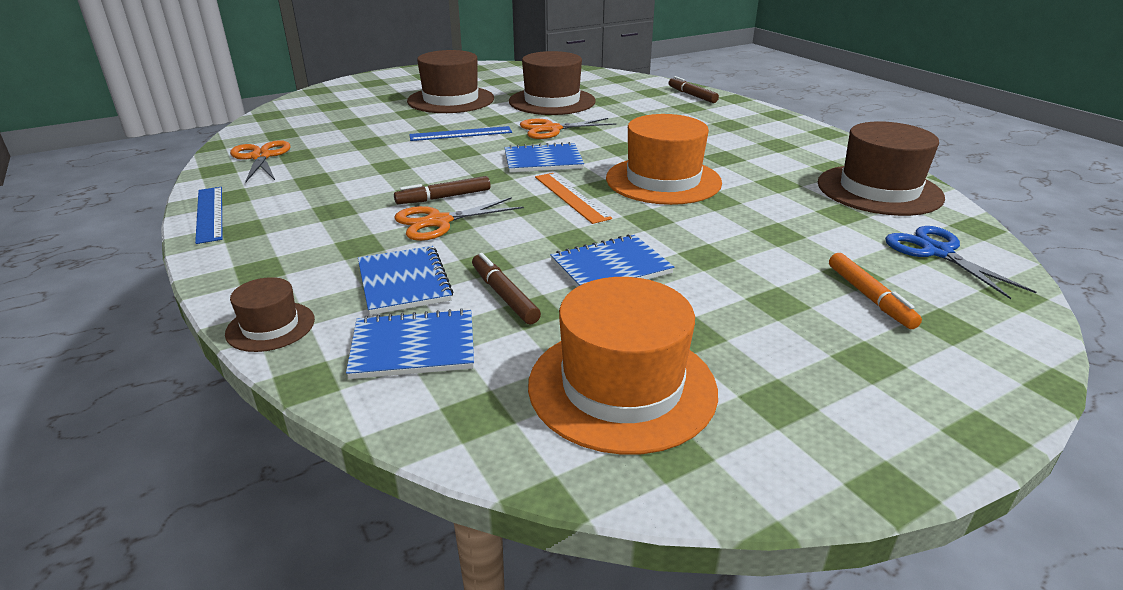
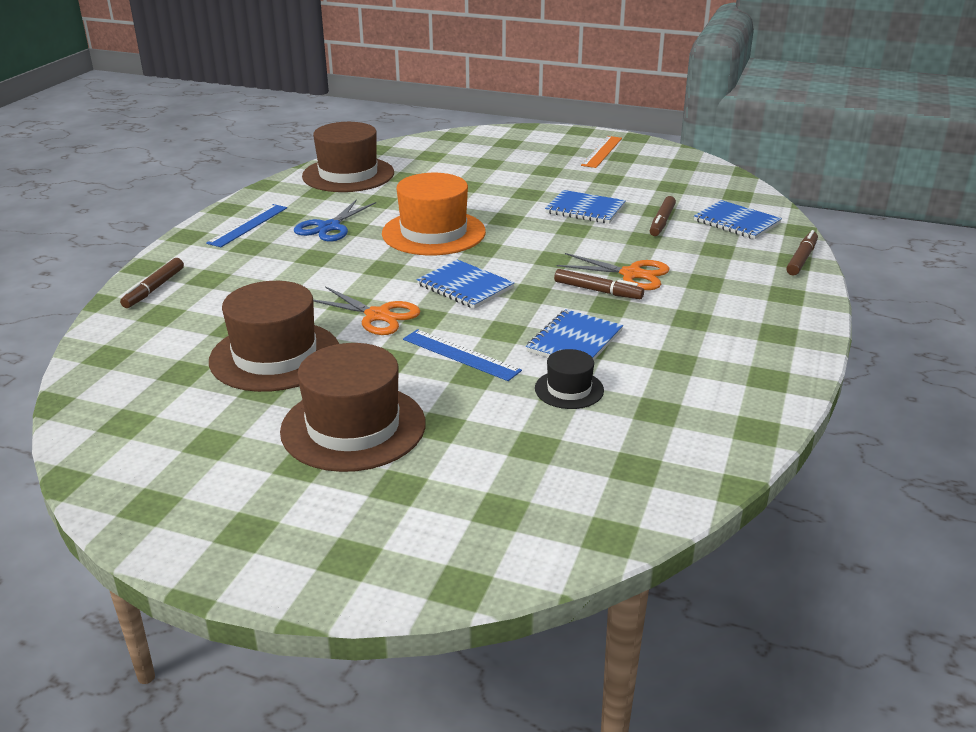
camera: 130 degrees left, 0 degrees up
(210, 213) = (796, 364): blue ruler -> blue ruler (248, 225)
(261, 157) = (696, 427): orange scissors -> none
(270, 326) = (801, 259): brown hat -> brown marker
(366, 144) = (569, 389): none -> black hat
(404, 282) = (705, 249): blue notebook -> blue notebook (574, 341)
(571, 197) = (516, 250): orange ruler -> orange ruler (602, 151)
(622, 386) = (669, 179): orange hat -> none
(869, 297) = (507, 157): orange marker -> none
(937, 252) = (428, 152): blue scissors -> blue scissors (329, 227)

